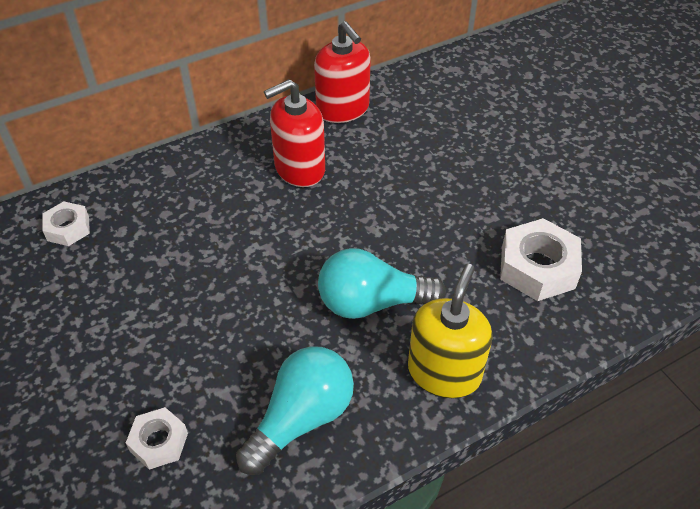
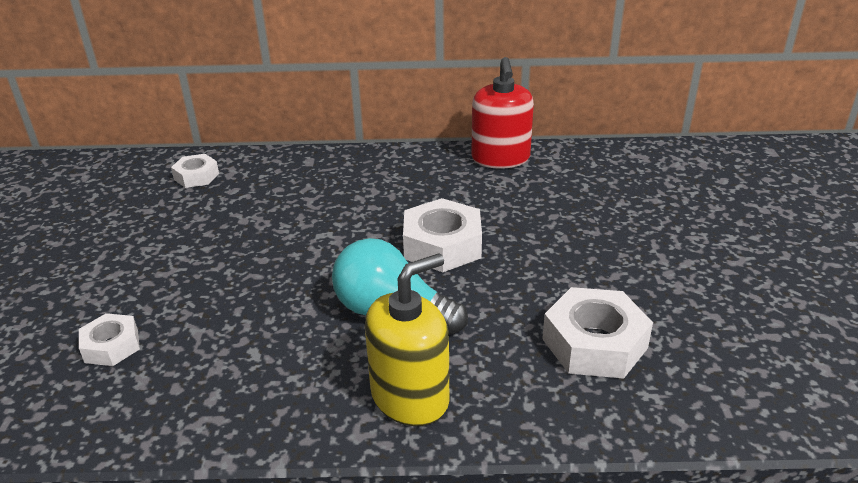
camera: 30 degrees right, 15 degrees down
(299, 168) = (420, 190): red soap dispenser -> none
(301, 418) = (241, 378): turquoise light bulb -> none
(362, 220) = (442, 245): none -> white nut

